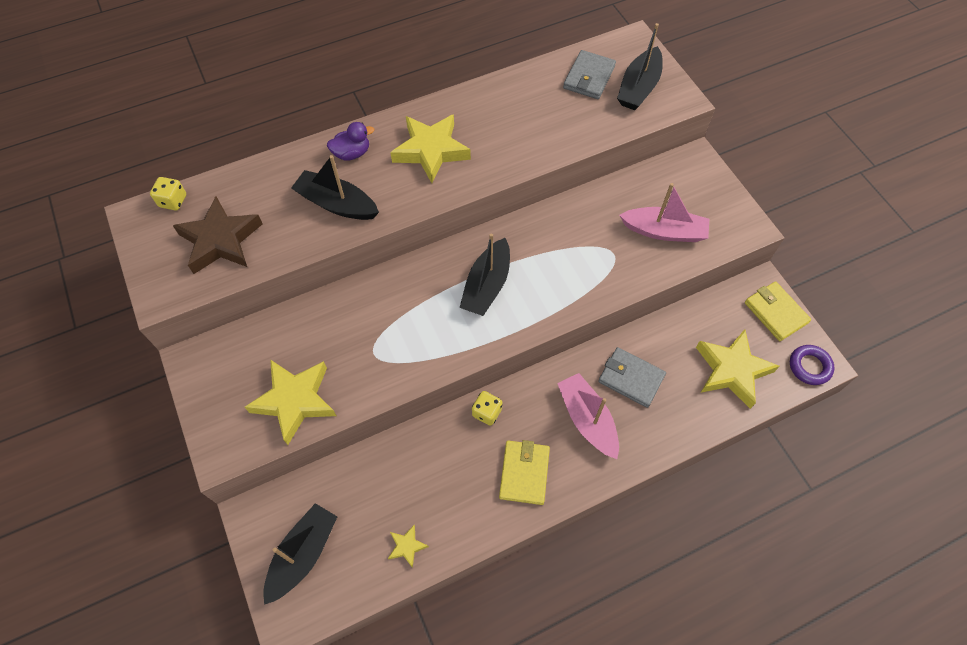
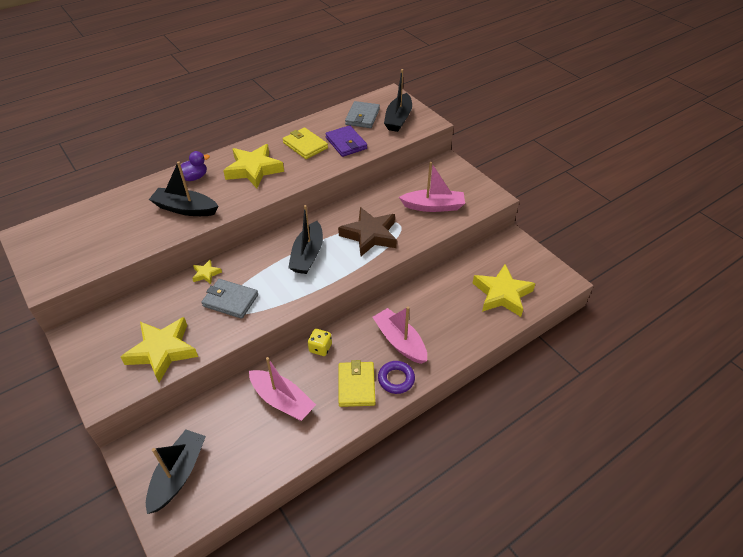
camera: 10 degrees left, 15 degrees down
(173, 201) = (54, 222): yellow dice -> none
(220, 240) = (94, 242): brown star -> brown star (370, 235)
(407, 546) = (267, 454): yellow star -> yellow star (206, 274)
(432, 478) = (282, 400): none -> pink boat
(560, 122) = (346, 143): none -> purple wallet
(631, 378) = (428, 310): grey wallet -> grey wallet (230, 300)
(775, 313) = (525, 254): yellow wallet -> yellow wallet (305, 145)
(809, 366) = (557, 284): purple ring -> purple ring (396, 379)

